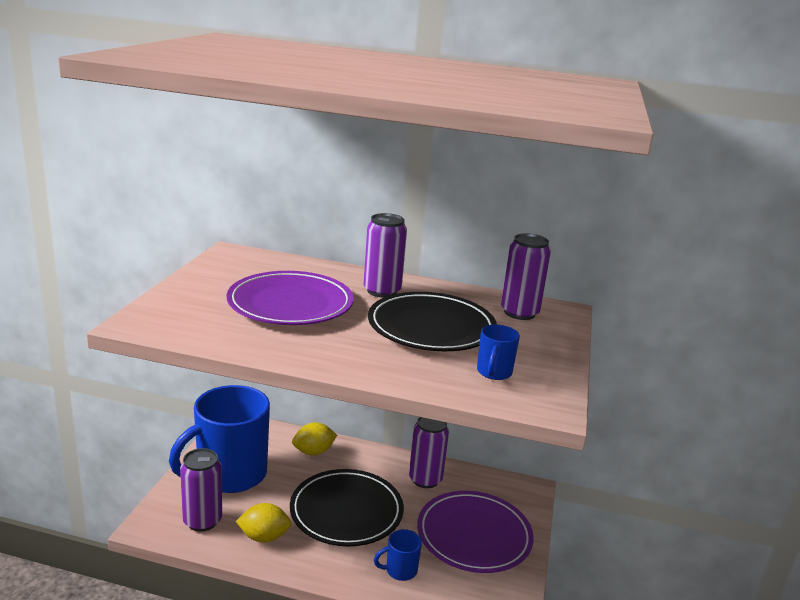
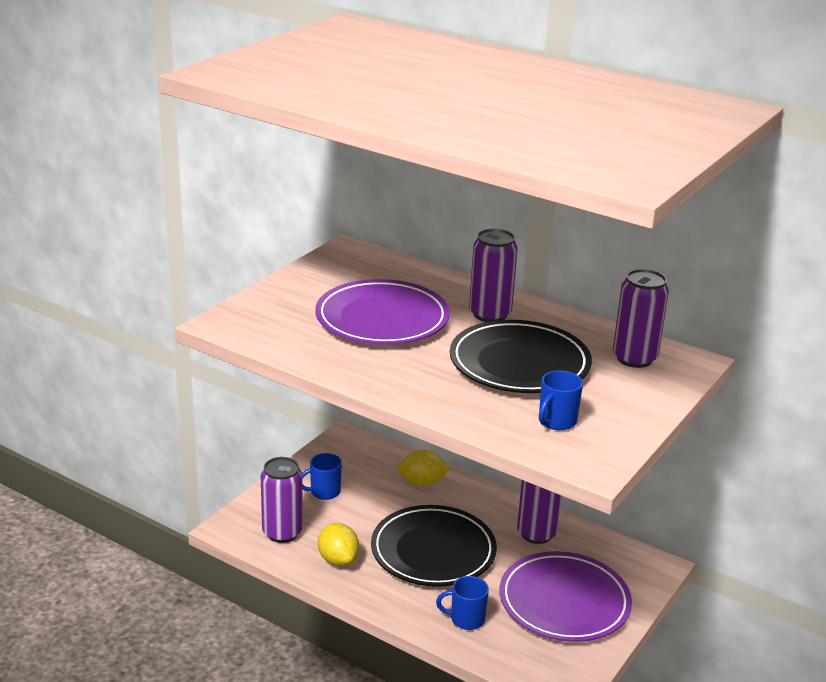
camera: 20 degrees right, 5 degrees up
(229, 475) = (324, 492): blue mug -> blue mug, size x0.40
(264, 537) = (338, 560): yellow lemon -> yellow lemon turned 45 degrees clockwise

